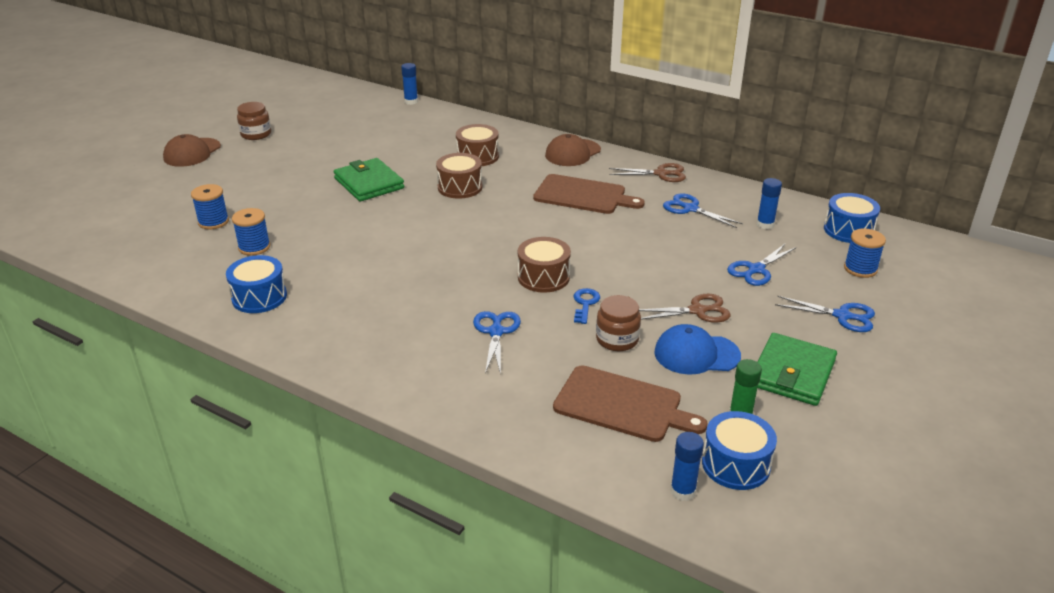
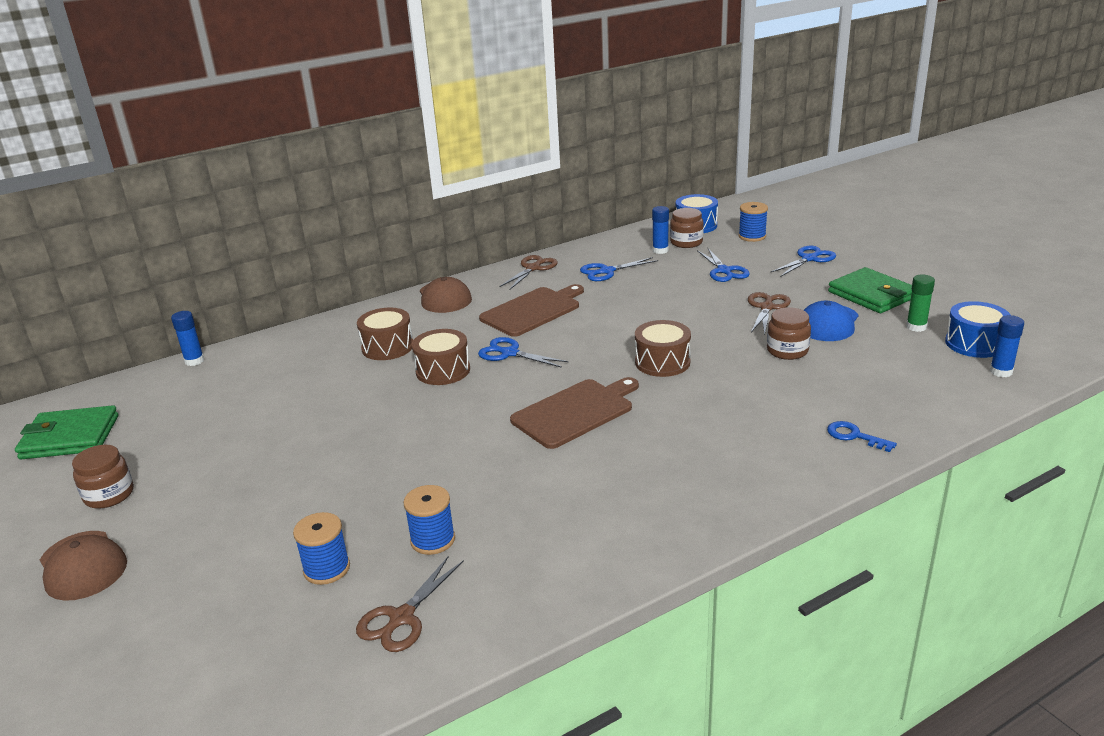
camera: 60 degrees left, 5 degrees down
(177, 260) = (402, 618): none -> brown scissors
(259, 297) = (559, 552): blue drum -> none
(369, 183) = (366, 426): green wallet -> green wallet (70, 437)
(496, 332) = (739, 406): blue scissors -> blue scissors (510, 353)
(585, 304) = (722, 352): blue key -> blue key (854, 436)
(622, 405) = (882, 370): brown cutting board -> brown cutting board (575, 412)
(800, 234) = (686, 242): none -> brown jar

